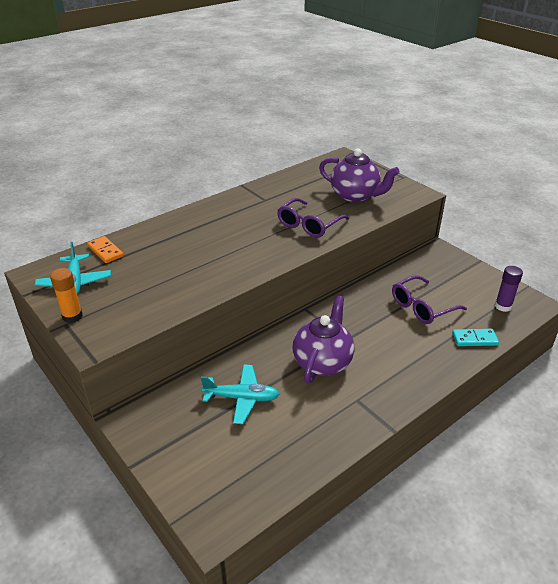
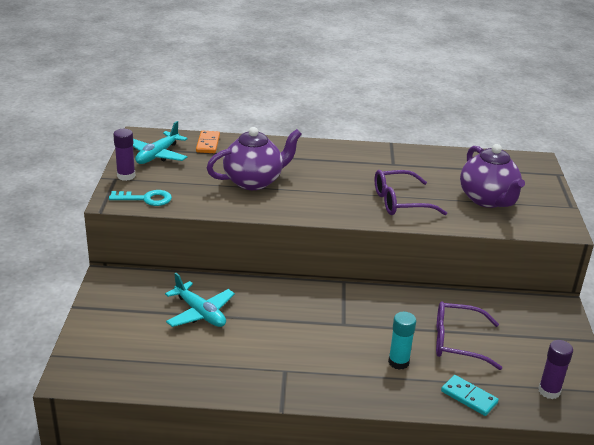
camera: 40 degrees right, 5 degrees down
(72, 316) = (126, 176): orange glue stick -> purple glue stick
(121, 326) = (146, 199): none -> turquoise key
(322, 362) = (298, 328): purple teapot -> purple teapot (254, 181)
(411, 343) = (398, 362): none -> turquoise glue stick

